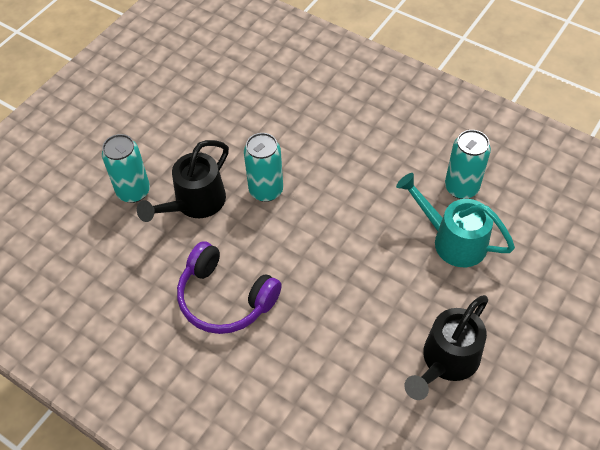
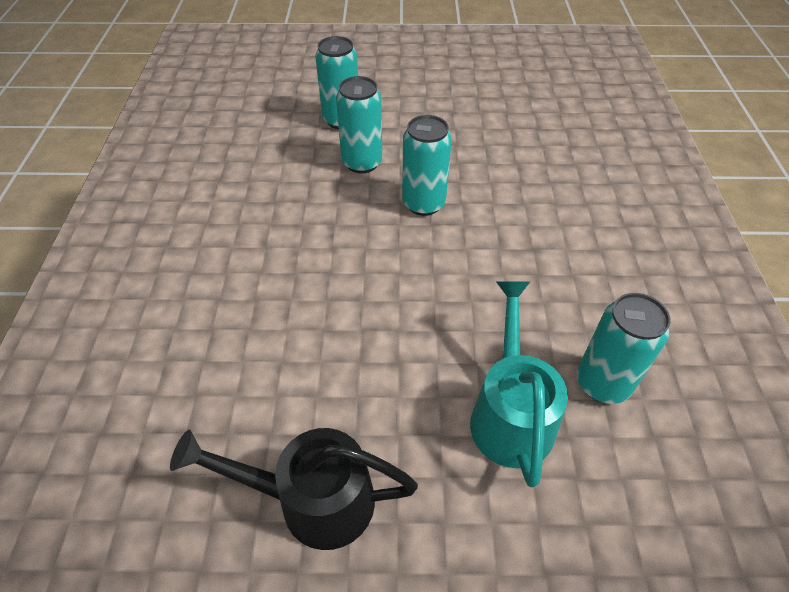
camera: 55 degrees right, 5 degrees down
(194, 203) = (362, 163): black watering can -> turquoise can
(225, 298) = (266, 237): purple headphones -> none

